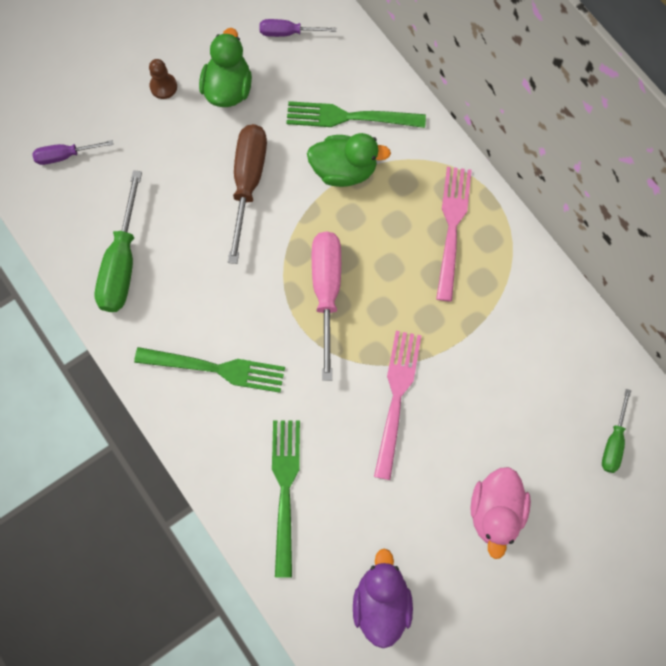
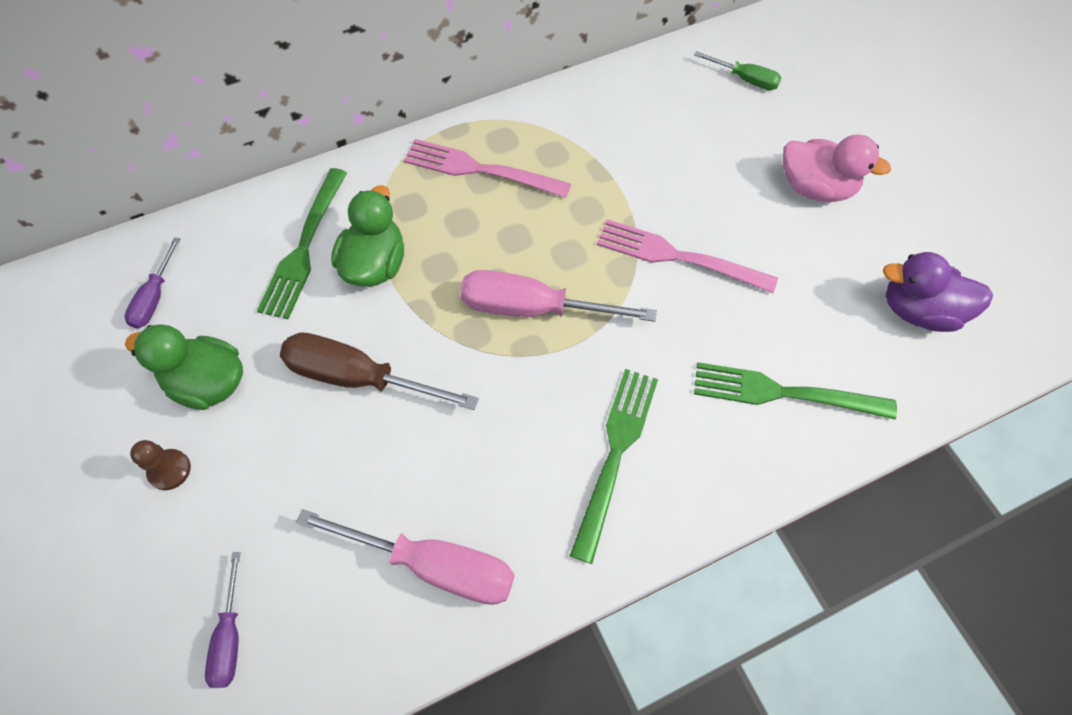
camera: 80 degrees left, 10 degrees down
(122, 263) = (434, 565): green screwdriver -> pink screwdriver

